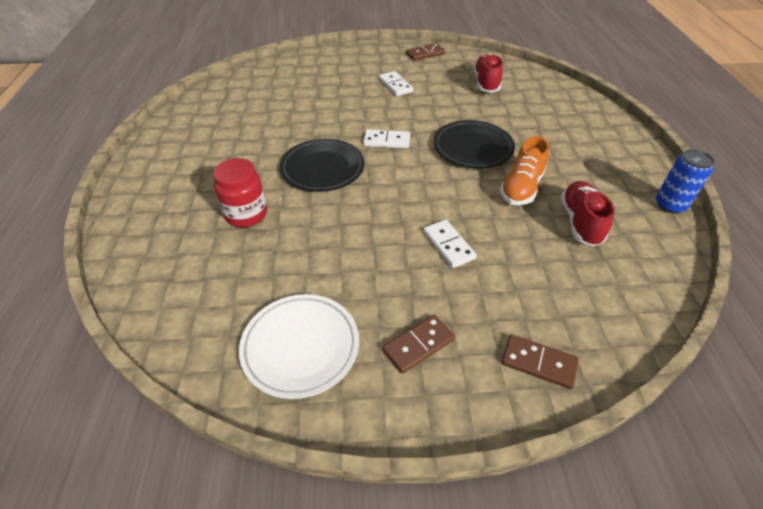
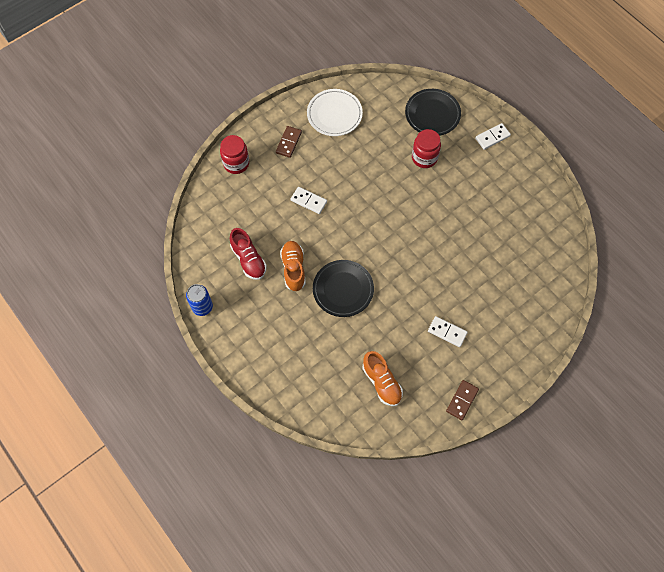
camera: 145 degrees right, 20 degrees up
(322, 168) = (417, 213): black plate -> black plate (432, 114)
(386, 141) = (401, 262): white domino -> white domino (492, 137)
(486, 83) = (382, 382): red shoe -> orange shoe
(538, 363) = (236, 163): brown domino -> red jar

